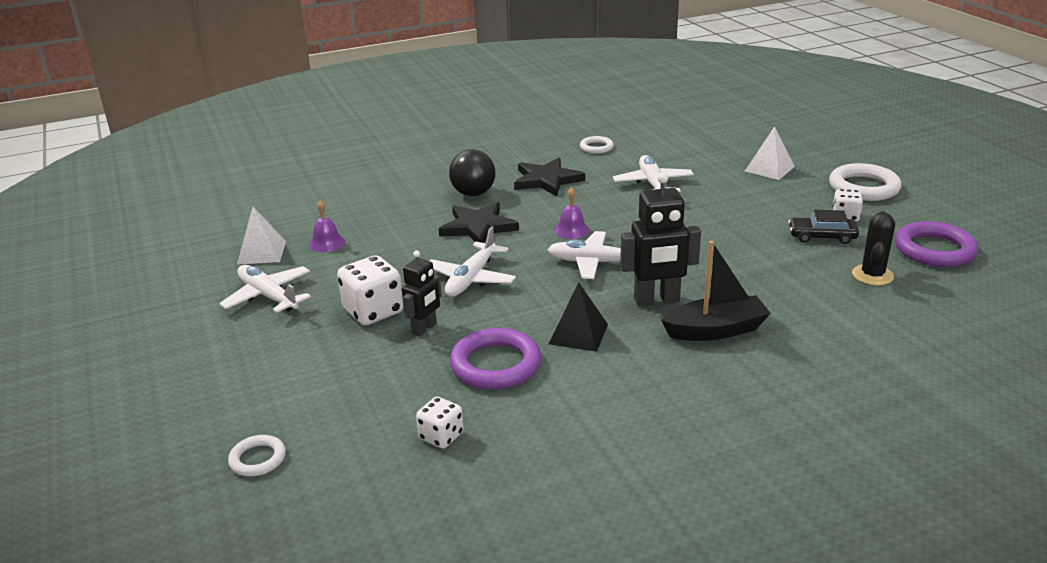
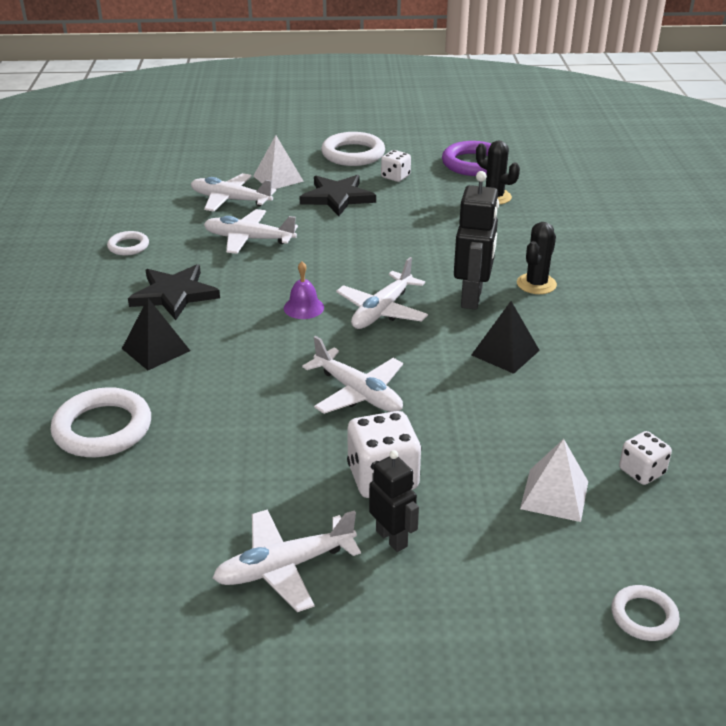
camera: 70 degrees left, 5 degrees up
(261, 252) = (152, 560): white pyramid -> white pyramid (554, 495)
(327, 243) = (178, 491): purple bell -> none
(377, 202) = (102, 428): none -> white ring
(424, 329) = (443, 446): black robot -> black robot (392, 538)
(473, 193) = (156, 349): black ball -> black pyramid
(478, 227) = (244, 364): black star -> black star (337, 197)
(496, 364) = (534, 412): purple ring -> none
(707, 161) = (230, 200): none -> white plane
(715, 330) = (536, 284): black boat -> black cactus
(822, 236) = (419, 196): black car -> none

